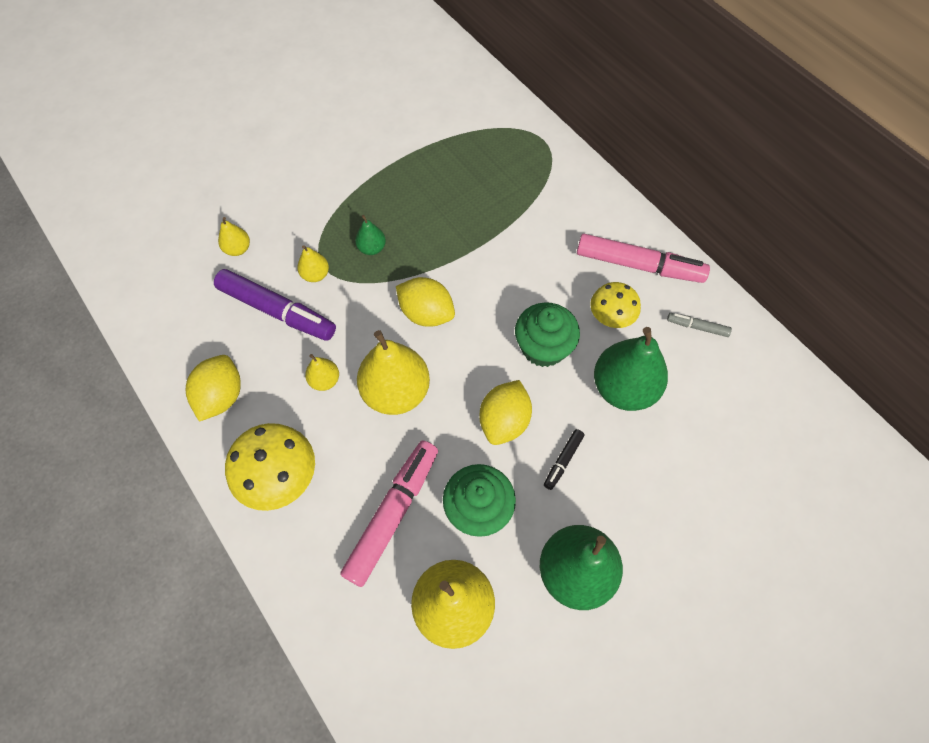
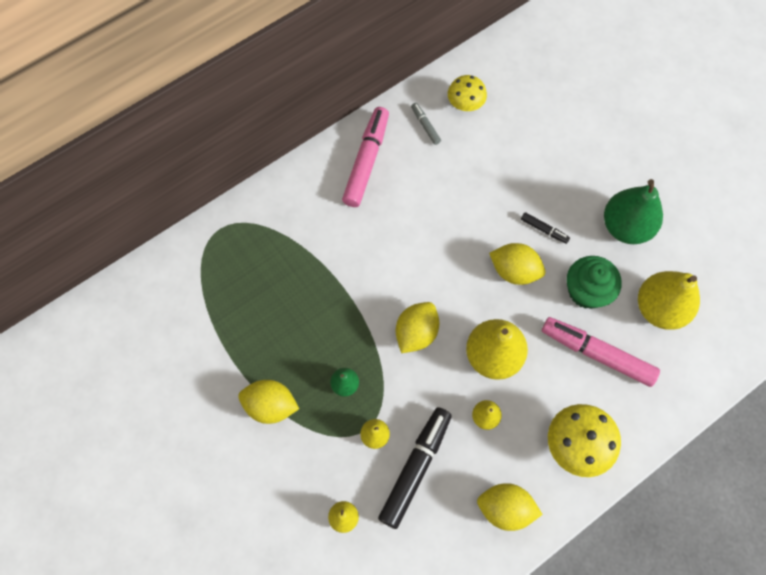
camera: 90 degrees left, 5 degrees up
(277, 311) = (415, 468): purple marker -> black marker
(355, 188) = (270, 406): none -> yellow lemon
(543, 347) = (447, 239): green cupcake -> none
(610, 318) = (418, 187): yellow mushroom -> yellow mushroom (465, 105)
(623, 388) = (481, 183): green pear -> none
(697, 327) = (425, 126): grey marker -> grey marker turned 135 degrees clockwise

